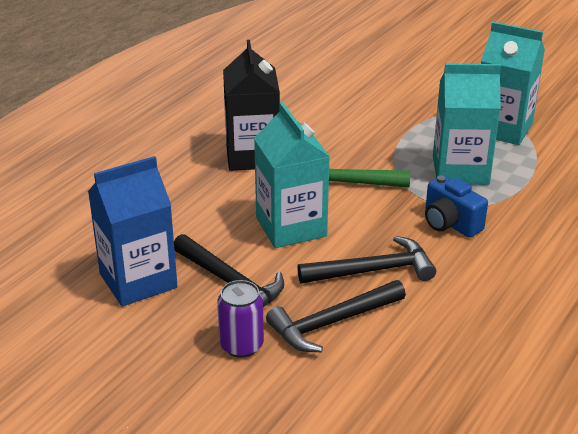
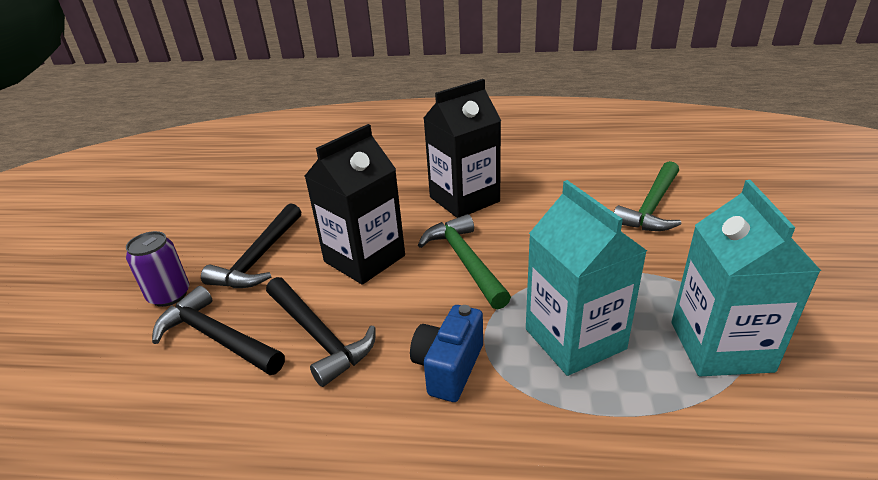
camera: 65 degrees right, 0 degrees up
(138, 280) = (244, 215): blue carton -> none
(291, 227) = (364, 259): turquoise carton -> black carton
(351, 89) = (652, 207): none -> green hammer

